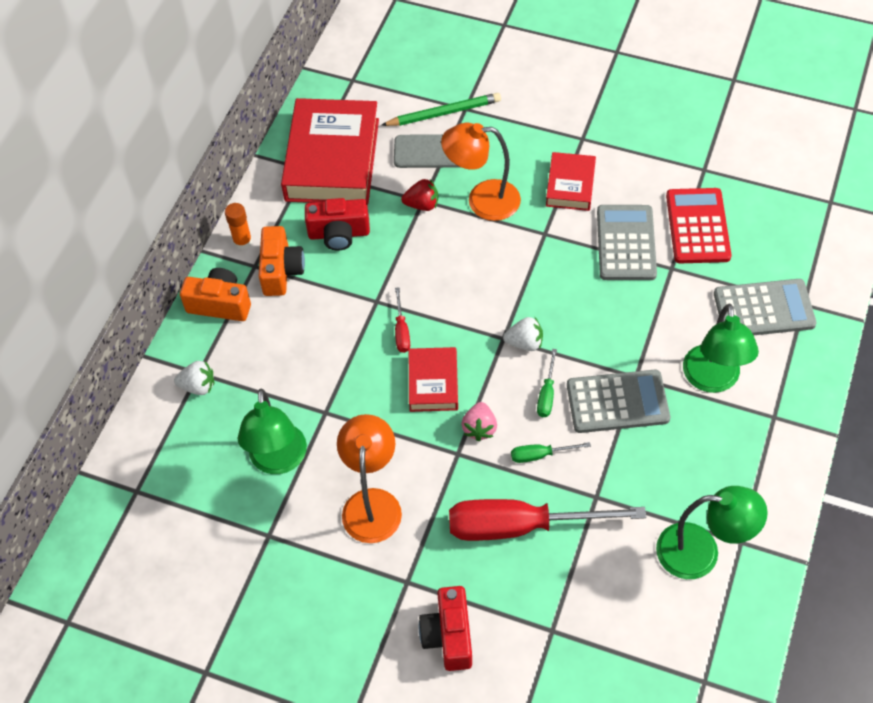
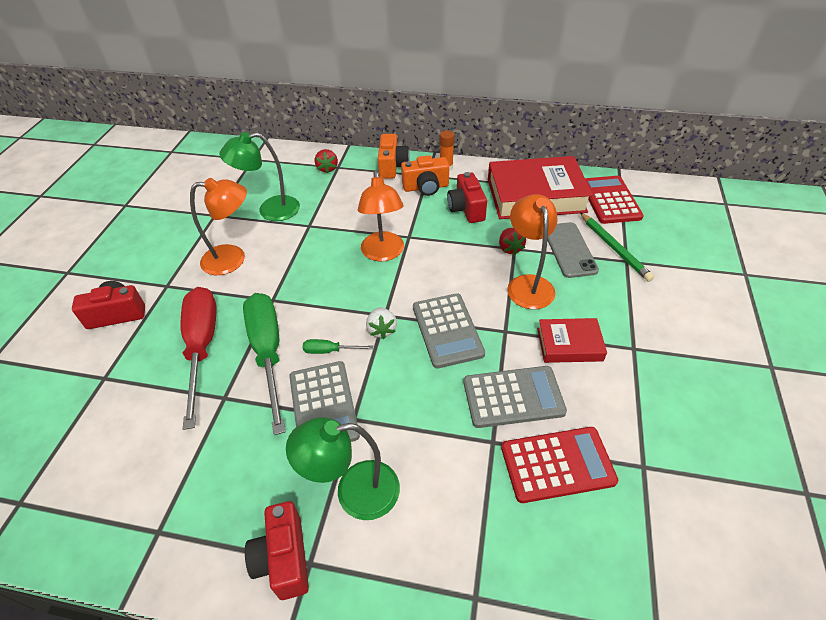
camera: 80 degrees right, 10 degrees down
(198, 386) = (327, 168): white strawberry -> red strawberry
(362, 93) = (610, 200): none -> red calculator
(401, 331) = (383, 253): red screwdriver -> orange lamp
(433, 383) = (337, 277): red book -> none
(479, 428) = (295, 310): pink strawberry -> none
(540, 455) = (268, 352): green screwdriver -> green screwdriver, size x2.36
(701, 552) = (153, 492): green lamp -> none
(763, 309) = (457, 546): grey calculator -> grey calculator (447, 330)
(769, 436) = (284, 558): none -> red camera

